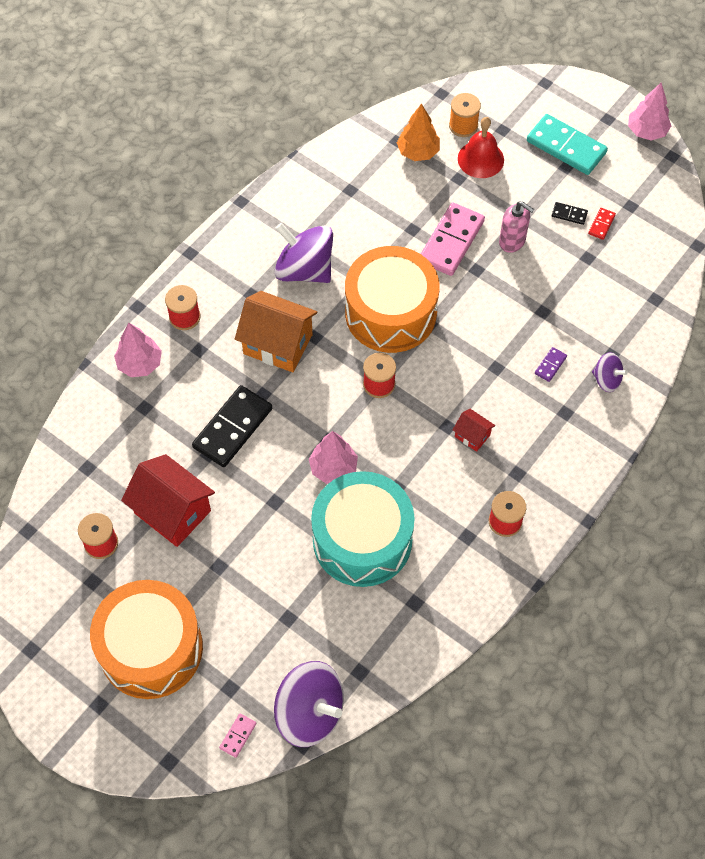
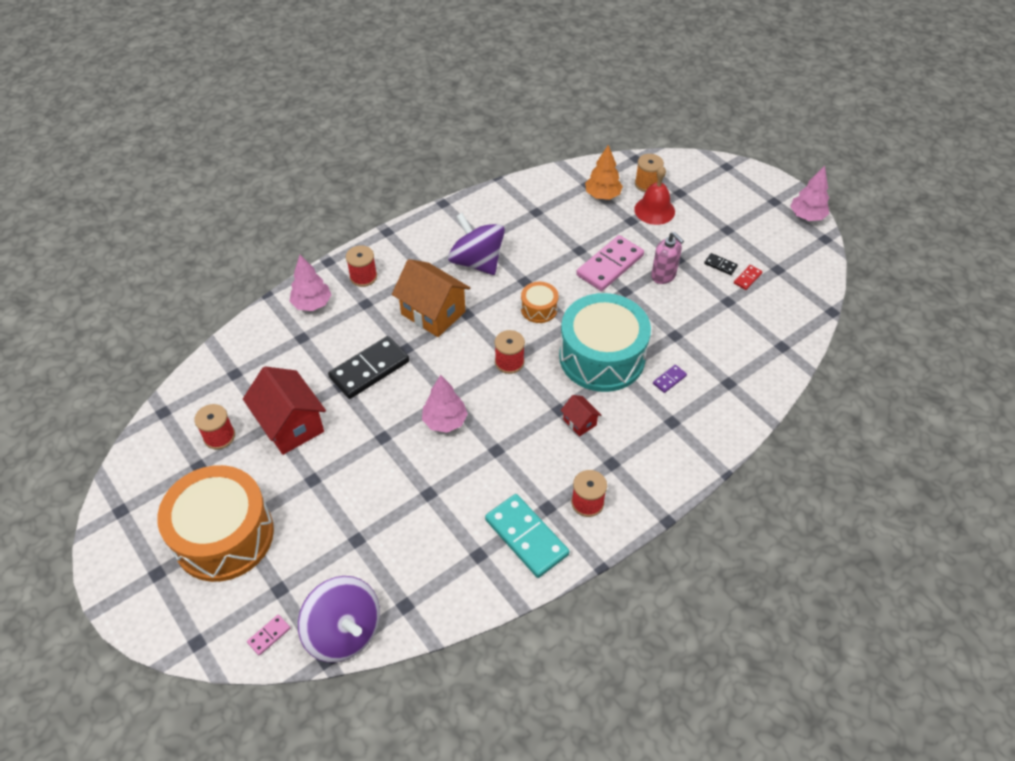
camera: 15 degrees right, 10 degrees down
(362, 539) = (449, 487): turquoise drum -> turquoise drum (602, 357)
(390, 312) = (539, 309): orange drum -> orange drum, size x0.45
(566, 147) = (731, 215): turquoise domino -> turquoise domino (526, 537)
(606, 379) = (719, 402): purple spinning top -> none

